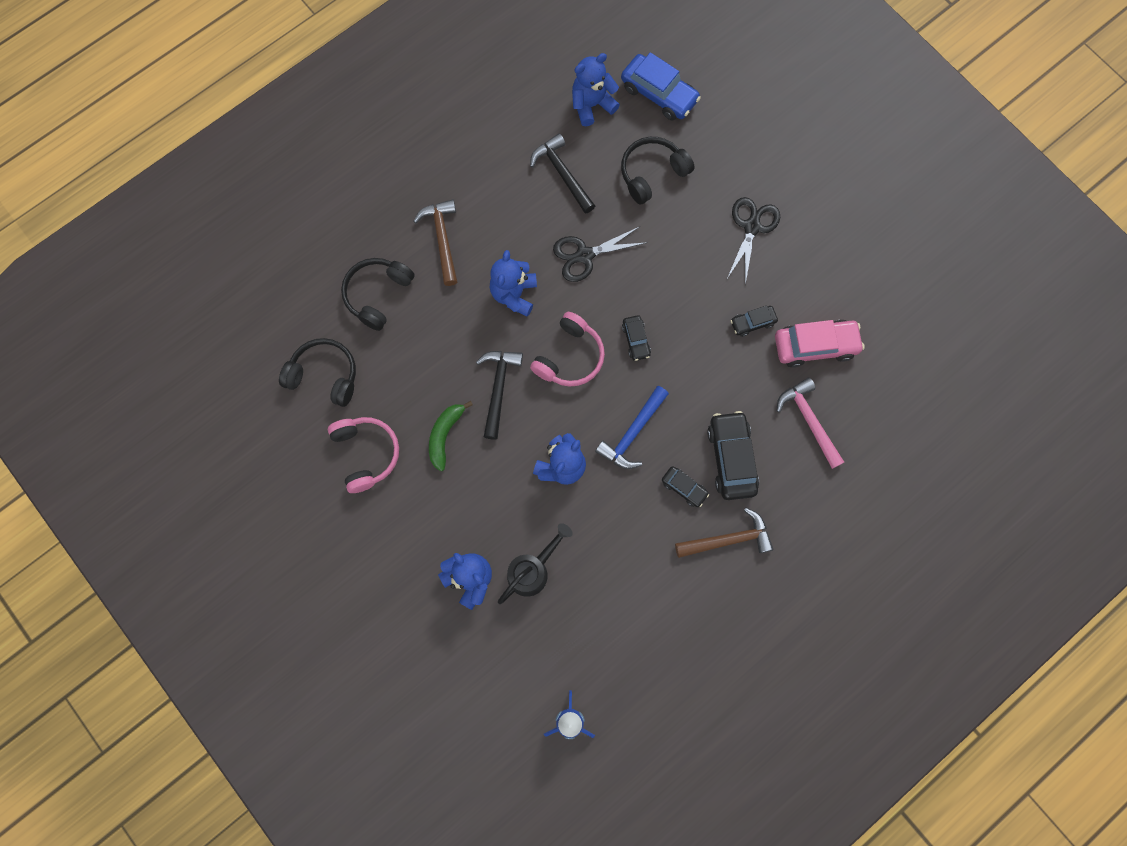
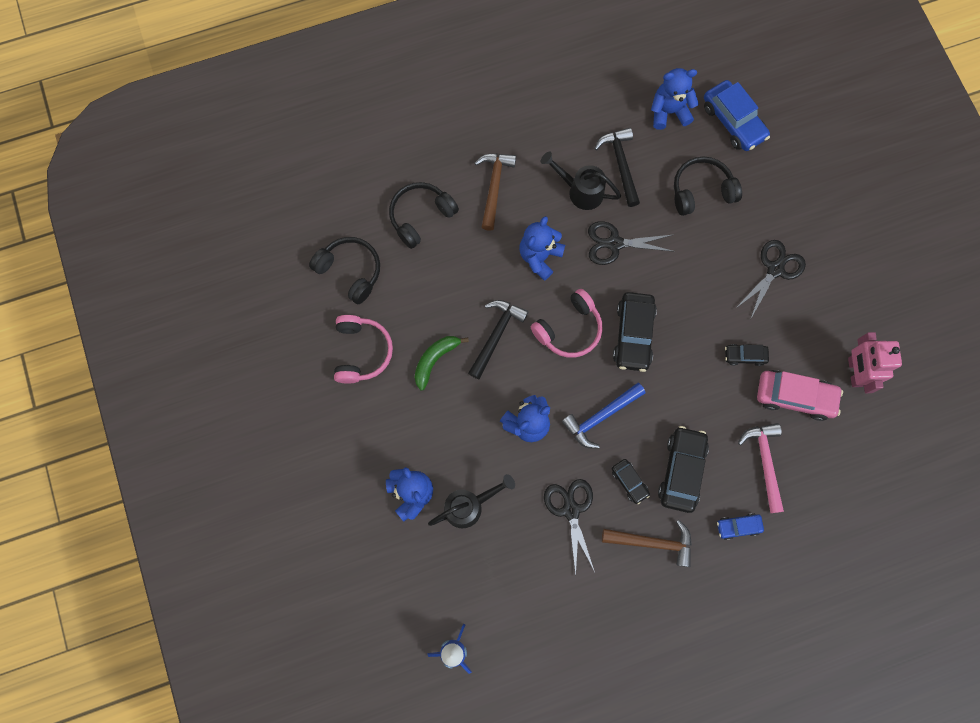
camera: 20 degrees right, 0 degrees up
(531, 214) = (580, 191): none -> black watering can
(636, 340) = (633, 335): black car -> black car, size x1.84
(636, 537) = (571, 510): none -> black scissors
(805, 493) = (738, 526): none -> blue car
(864, 301) = (854, 372): none -> pink robot

